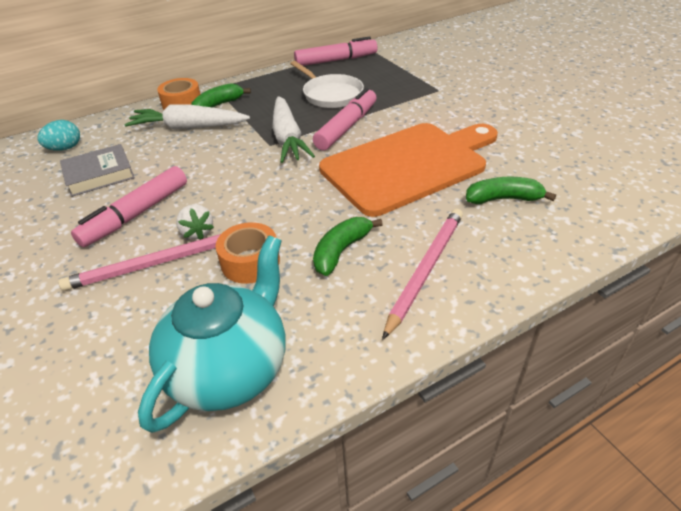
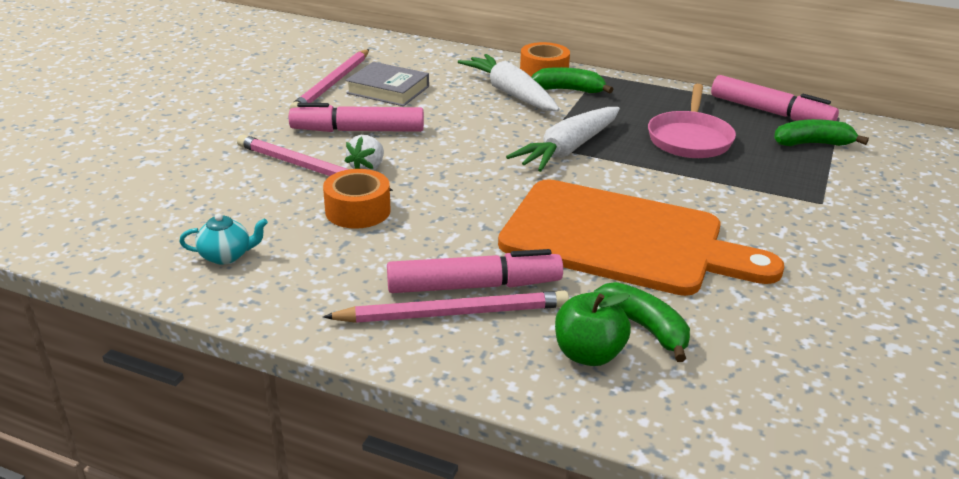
camera: 50 degrees right, 10 degrees down
(44, 197) = (332, 84): none -> pink pencil
(65, 148) = (403, 59): turquoise egg -> none
(230, 368) = (226, 256): turquoise teapot -> turquoise teapot, size x0.42
(330, 94) = (690, 138): white pan -> pink pan
(341, 251) = (426, 252): green banana -> green banana (812, 144)
(347, 127) = (640, 174): pink marker -> pink marker (474, 286)
(513, 232) = (588, 354): none -> green apple

